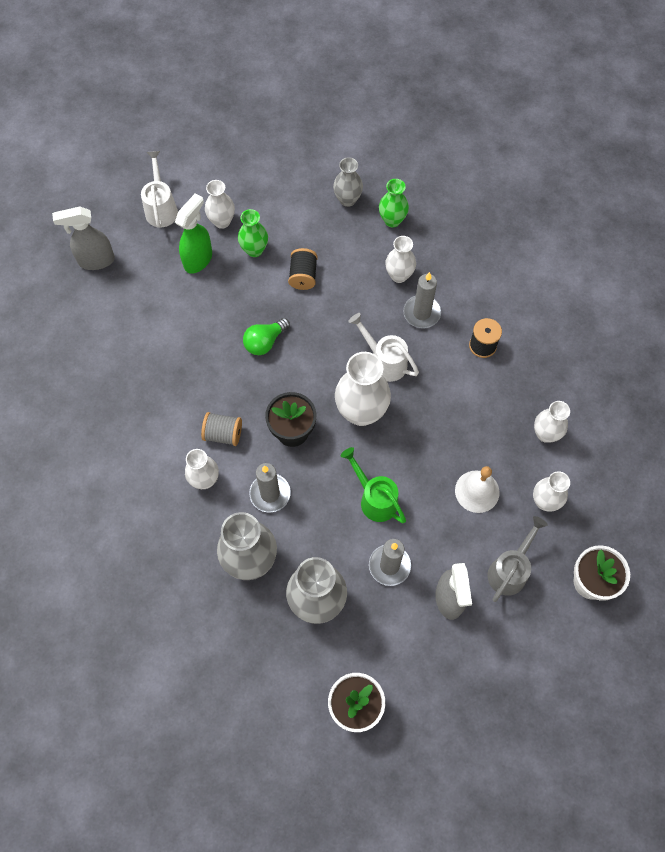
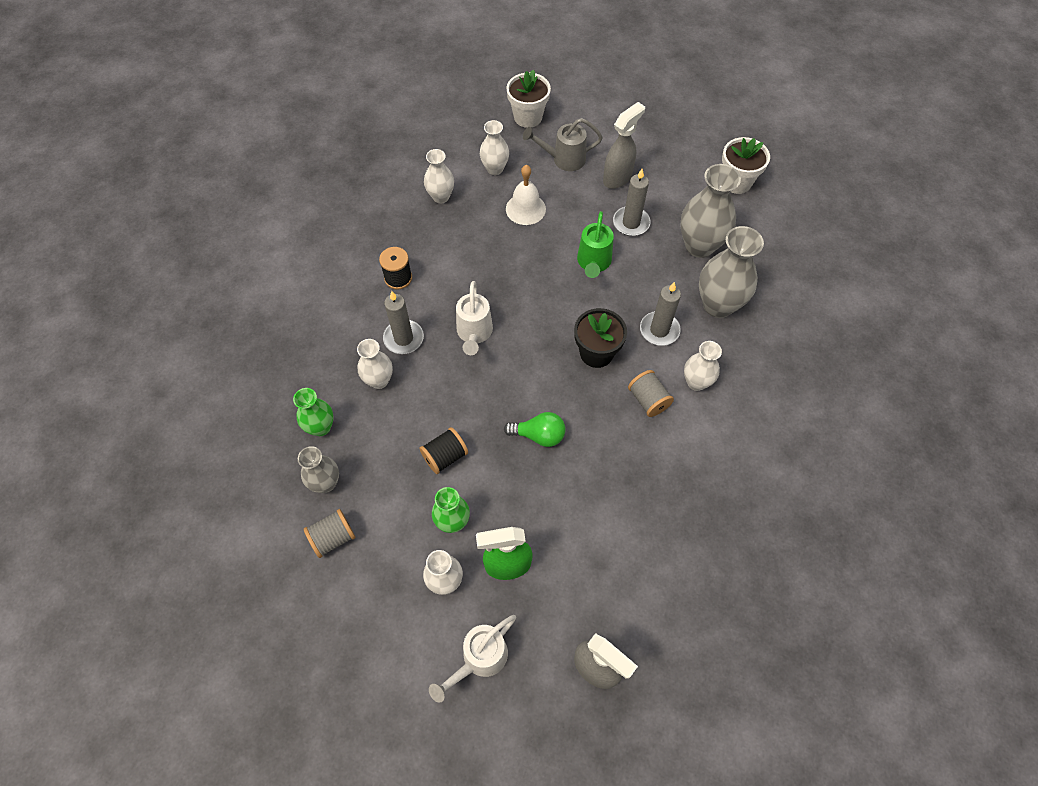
camera: 130 degrees left, 5 degrees down
(306, 182) = (333, 537): none -> grey spool
(361, 412) = (534, 318): white vase -> none

